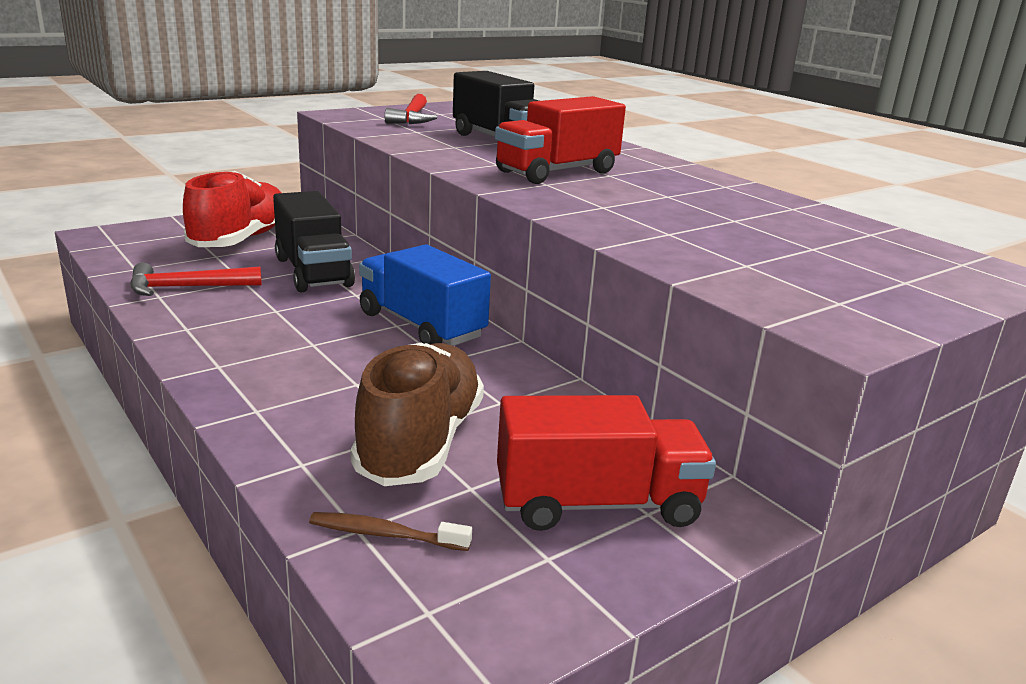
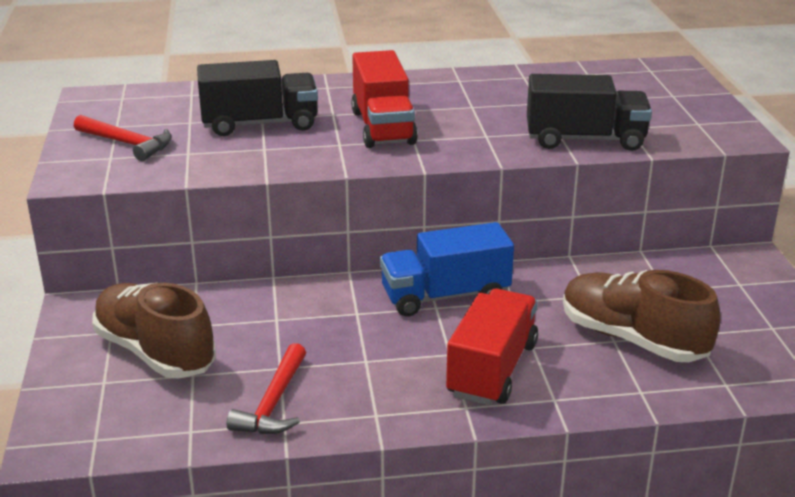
camera: 60 degrees left, 5 degrees up
(241, 240) = (155, 352): red shoe -> brown shoe
(313, 272) = (285, 325): black truck -> black truck (585, 140)
(385, 534) = (734, 375): brown toothbrush -> none
(597, 503) = (725, 296): red truck -> red truck (492, 369)

